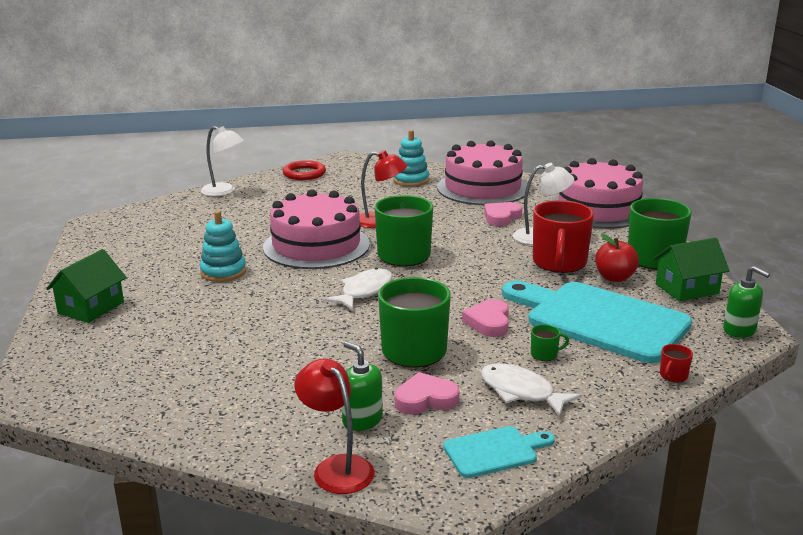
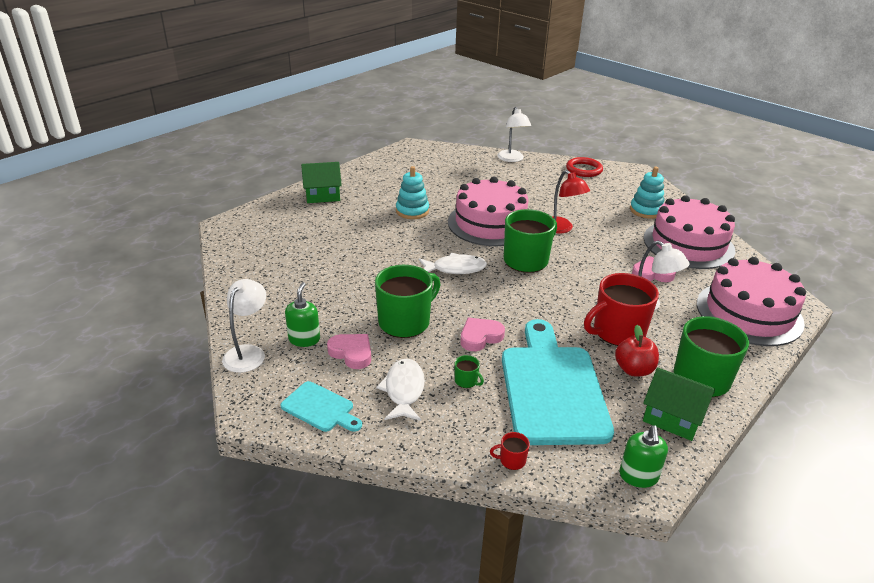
camera: 50 degrees right, 10 degrees up
(336, 467) = (248, 353): red lamp -> white lamp

